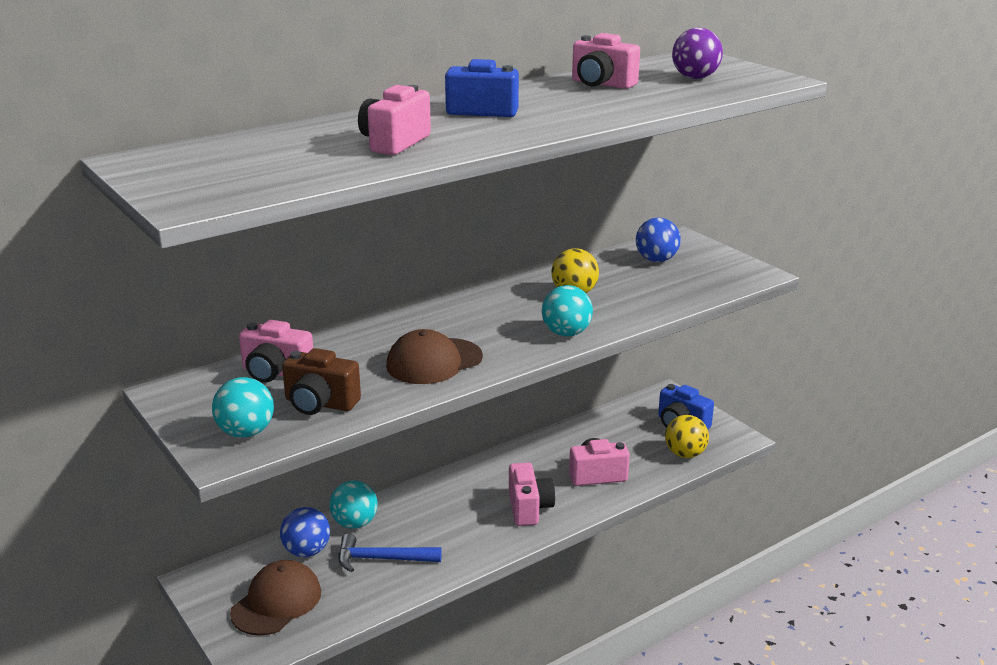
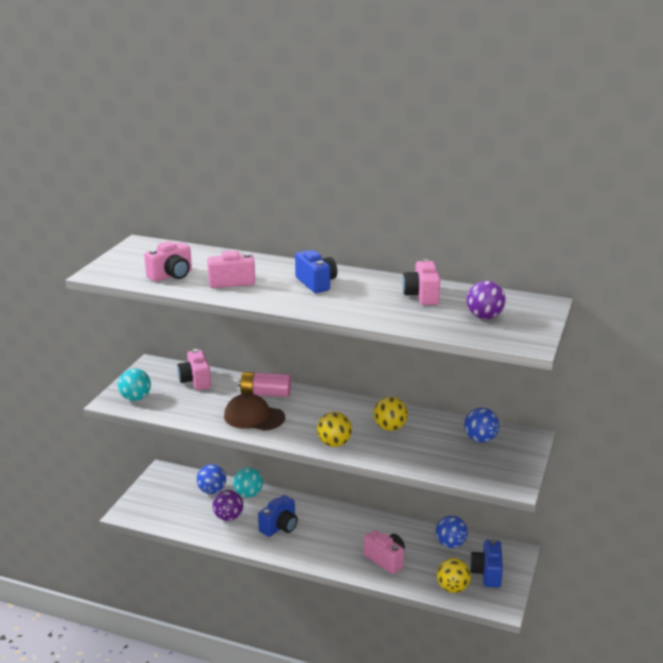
camera: 55 degrees right, 0 degrees up
(276, 602) = (167, 501): brown cap -> none
(320, 404) = (179, 404): brown camera -> none
(382, 559) = (228, 517): blue hammer -> purple ball
(389, 337) = (265, 394): none -> pink battery
(452, 525) = (280, 527): none -> blue camera
(529, 508) = (324, 547): pink camera -> pink camera (171, 275)
(566, 333) = (334, 443): turquoise ball -> yellow ball
(614, 425) = (450, 544): none -> blue ball

